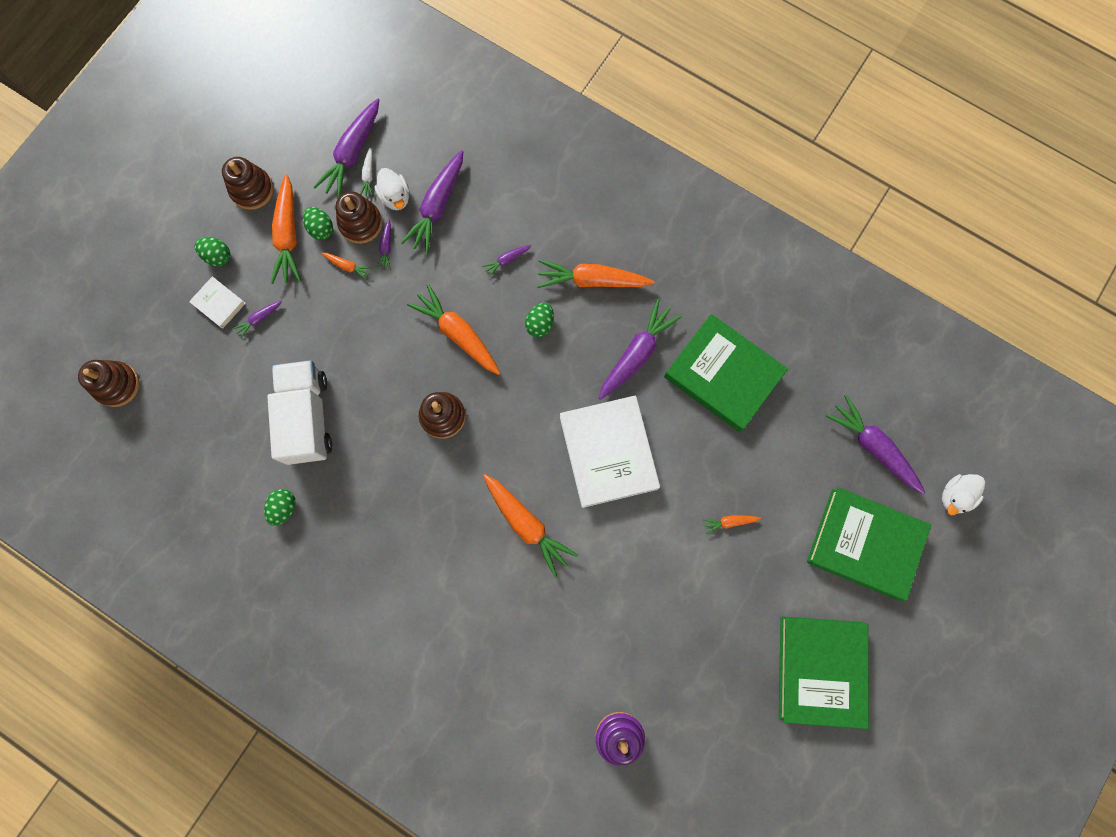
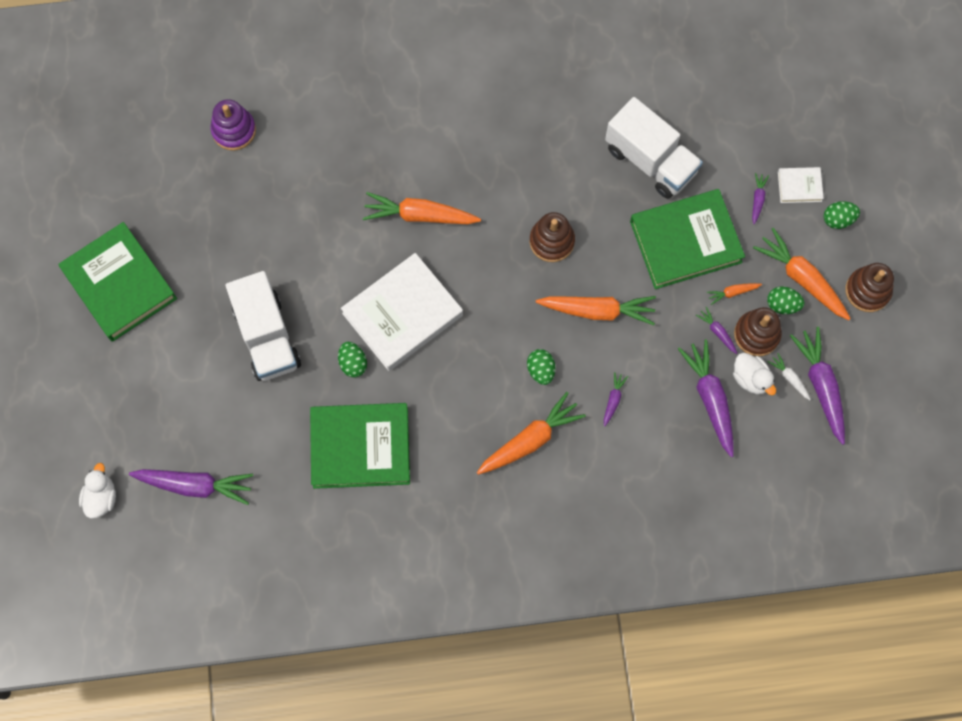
camera: 140 degrees right, 5 degrees down
(117, 385) = (810, 73): brown stacking toy -> none
(284, 508) = (605, 89): green egg -> green egg (353, 363)
(395, 197) = (750, 378): white duck -> white duck turned 150 degrees counterclockwise
(608, 452) = (402, 314): white book -> white book turned 75 degrees counterclockwise
(636, 354) = (444, 408): purple carrot -> none
(729, 522) = (267, 336): orange carrot -> white truck
(864, 544) = (149, 402): green book -> green book (685, 242)

